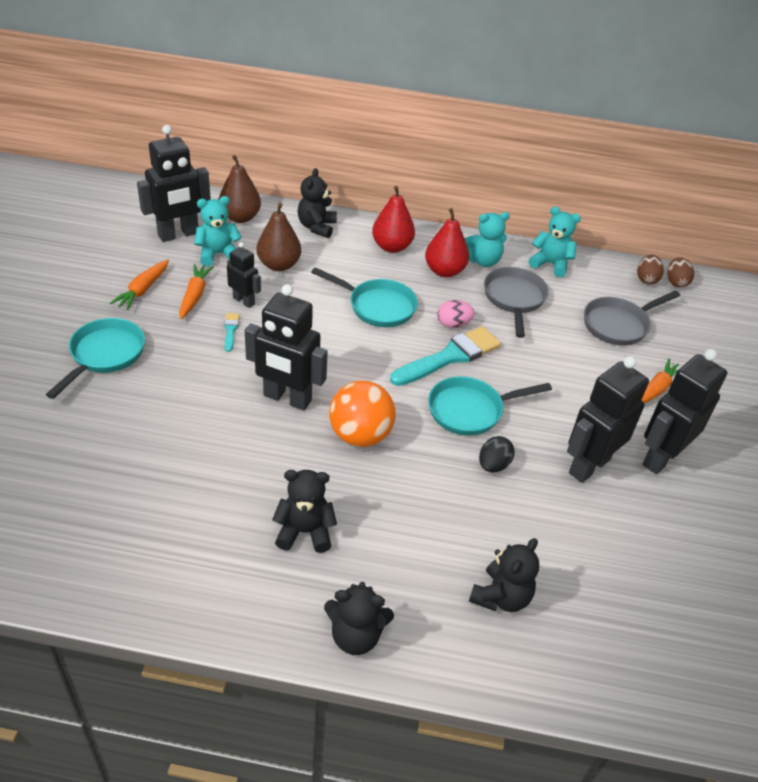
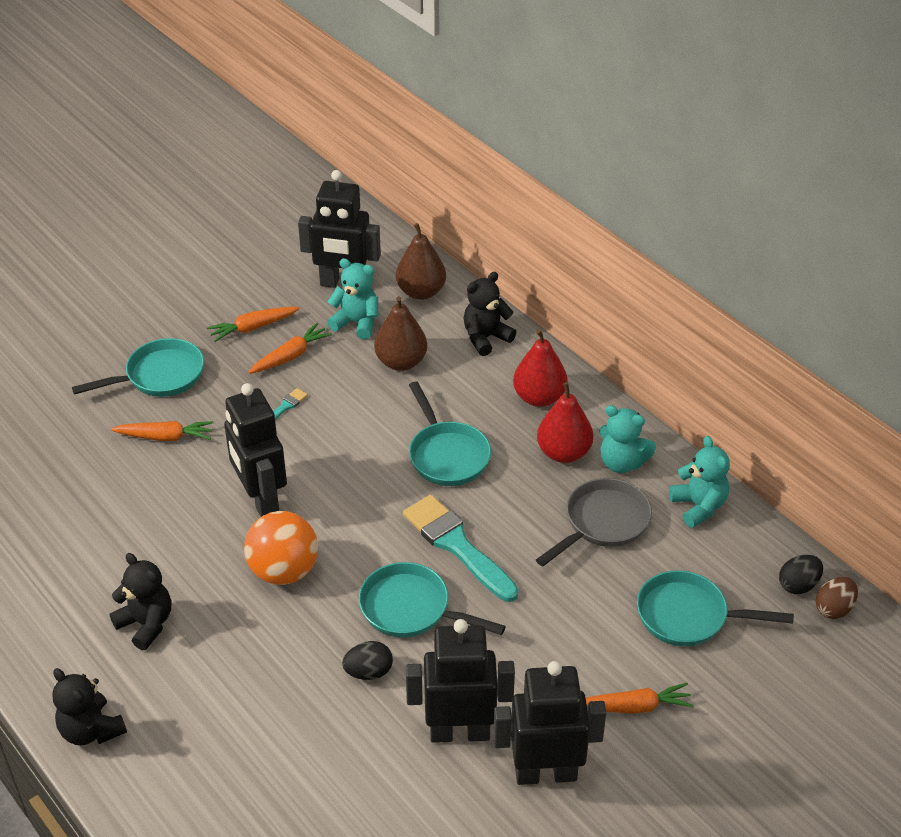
camera: 45 degrees right, 0 degrees up
(161, 394) = (165, 437): none -> orange carrot
(244, 301) = (328, 384): black robot -> none
(450, 356) = (457, 545): turquoise brush -> turquoise brush turned 135 degrees counterclockwise
(453, 324) = (501, 514): pink egg -> none
(501, 597) = (235, 784): black teddy bear -> none
(618, 325) = (688, 616): grey pan -> turquoise pan
(646, 279) = (798, 585): brown egg -> black egg

